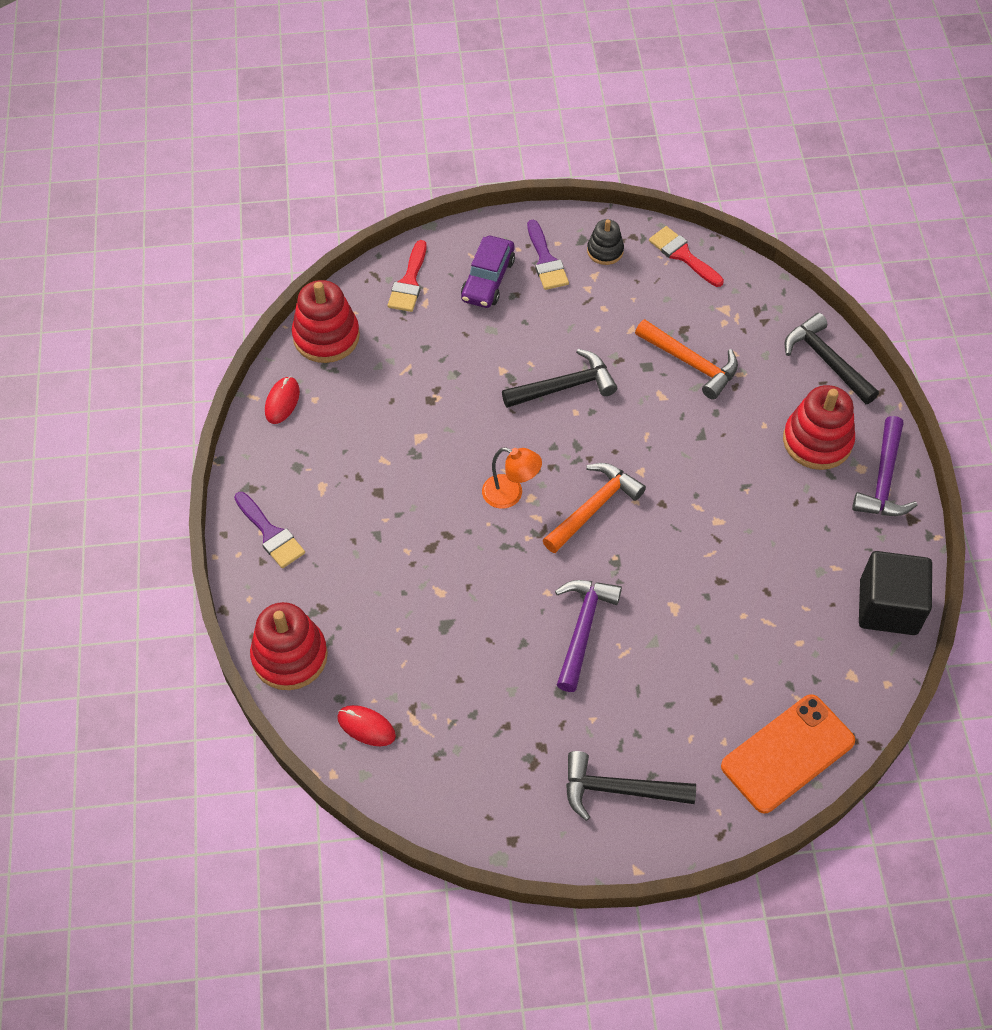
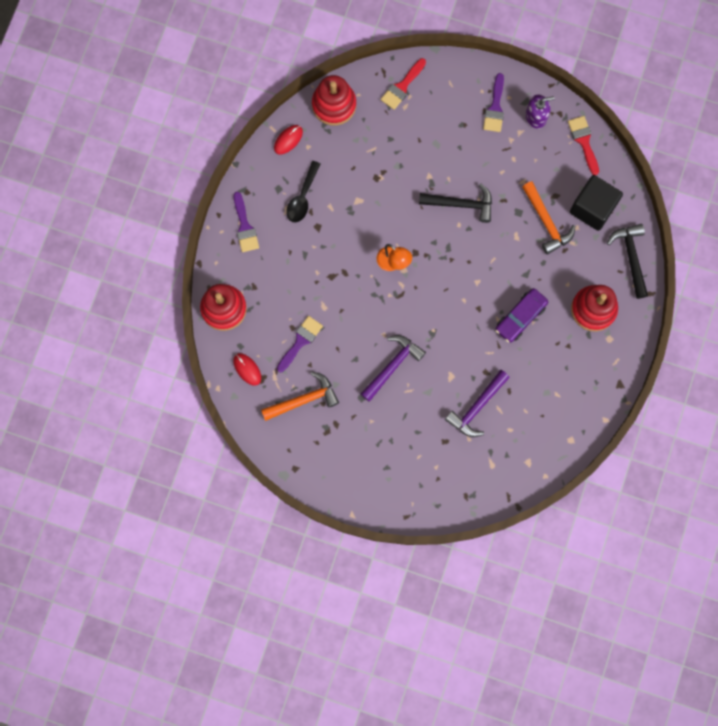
camera: 25 degrees right, 20 degrees up
(338, 464) = (302, 197): none -> black spoon
(429, 653) = (300, 341): none -> purple brush
(488, 279) = (452, 106): purple car -> purple car (520, 317)
(593, 507) = (437, 293): orange hammer -> orange hammer (303, 400)
(605, 251) = (536, 116): black stacking toy -> purple soap dispenser
(619, 790) = (365, 467): black hammer -> none
(787, 754) = (467, 490): orange phone -> none
(883, 479) = (618, 352): purple hammer -> purple hammer (477, 407)
(888, 607) = (573, 432): black cube -> black cube (592, 208)

